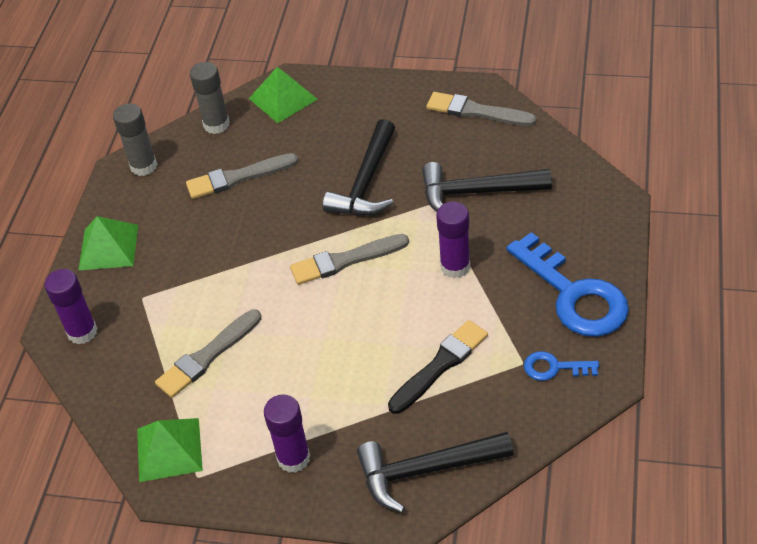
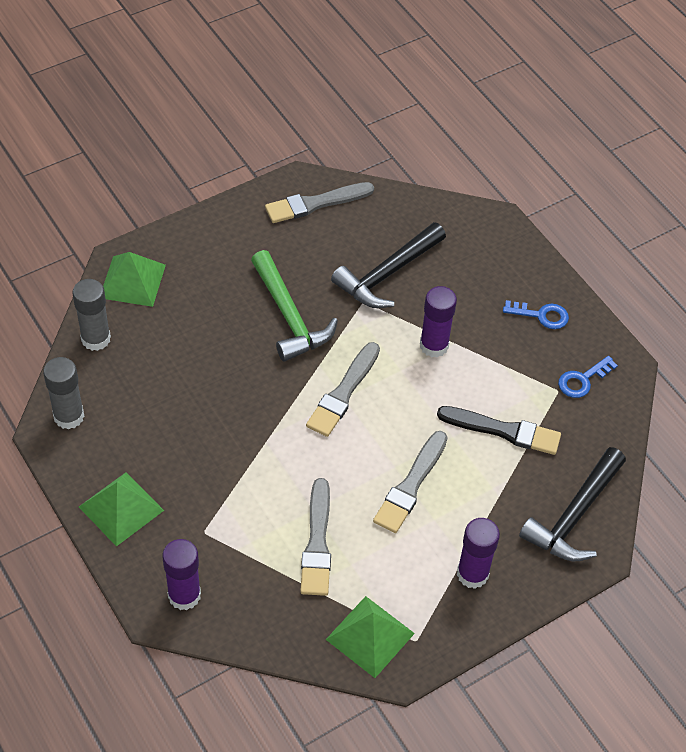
camera: 50 degrees left, 5 degrees up
(238, 177) = (171, 376): grey brush -> grey brush (411, 485)
(366, 182) = (289, 316): black hammer -> green hammer
(440, 365) = (503, 431): black brush -> black brush turned 105 degrees clockwise
(574, 295) = (541, 315): blue key -> blue key, size x0.48

